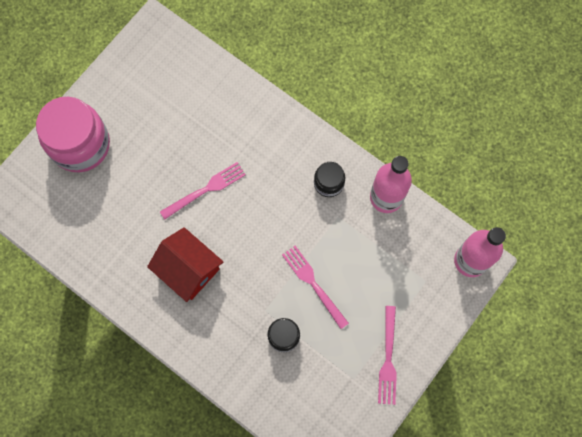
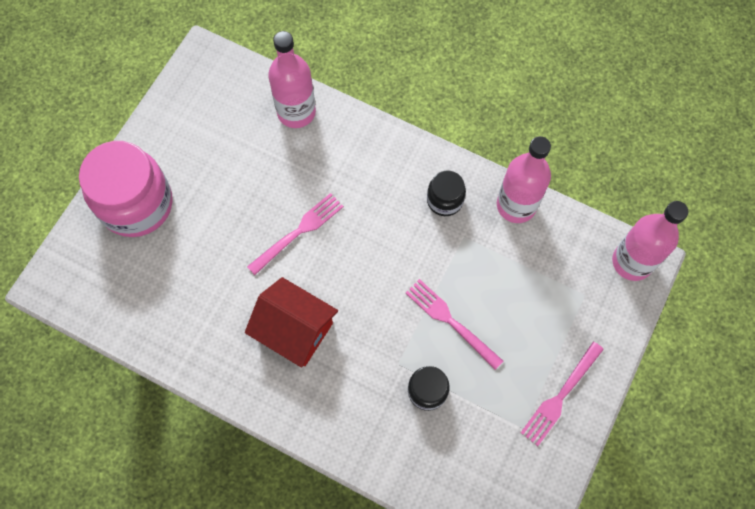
camera: 10 degrees left, 5 degrees down
(222, 88) = (296, 112): none -> pink bottle
(388, 359) = (560, 396): pink fork -> pink fork turned 45 degrees clockwise

